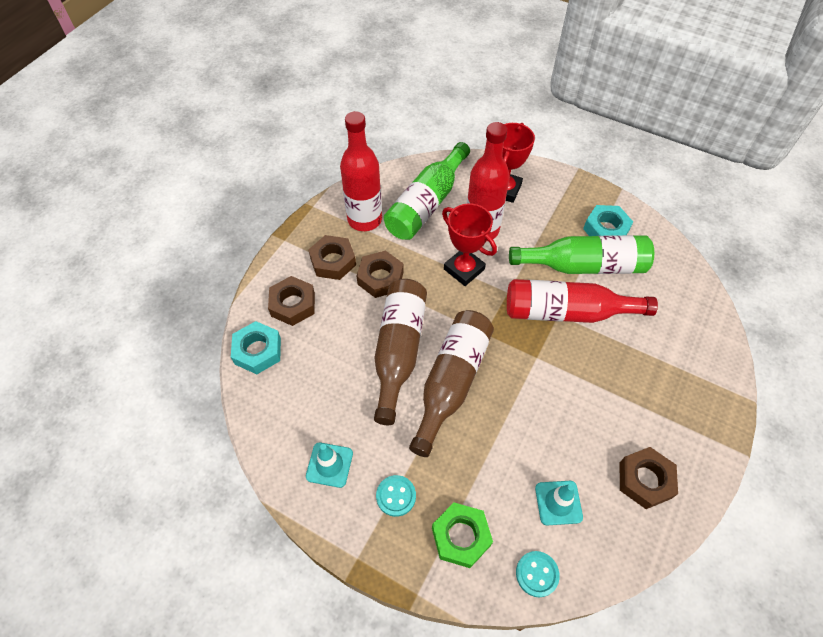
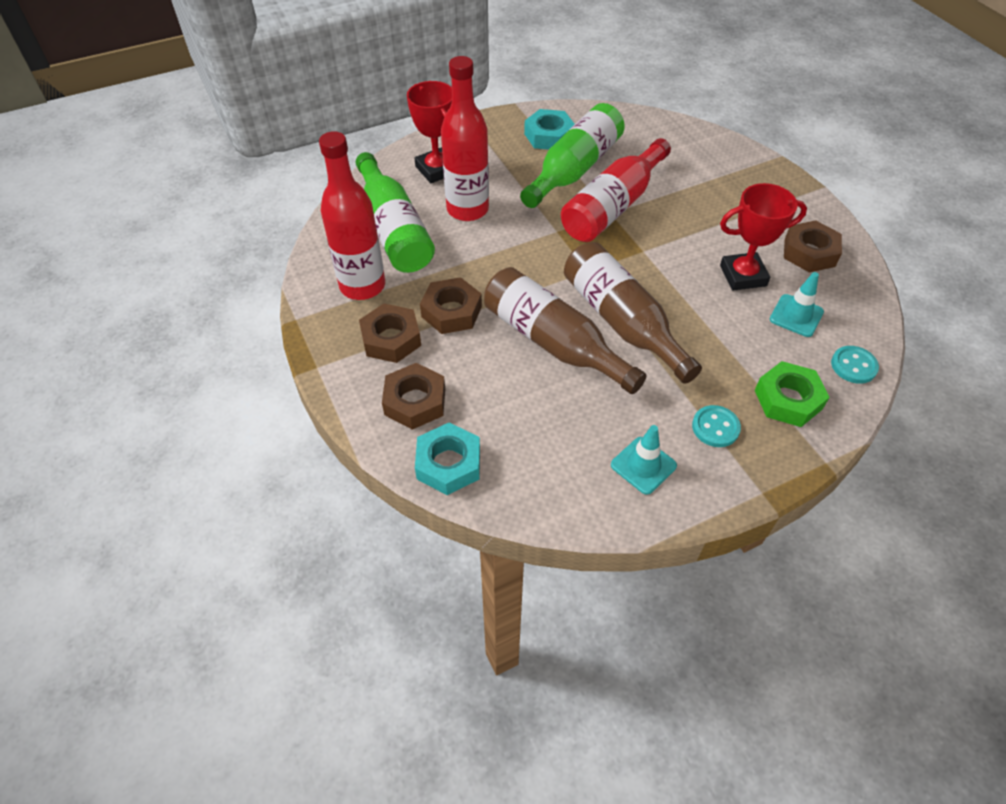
camera: 55 degrees left, 5 degrees down
(464, 269) = (502, 246): red trophy -> red trophy (743, 275)

